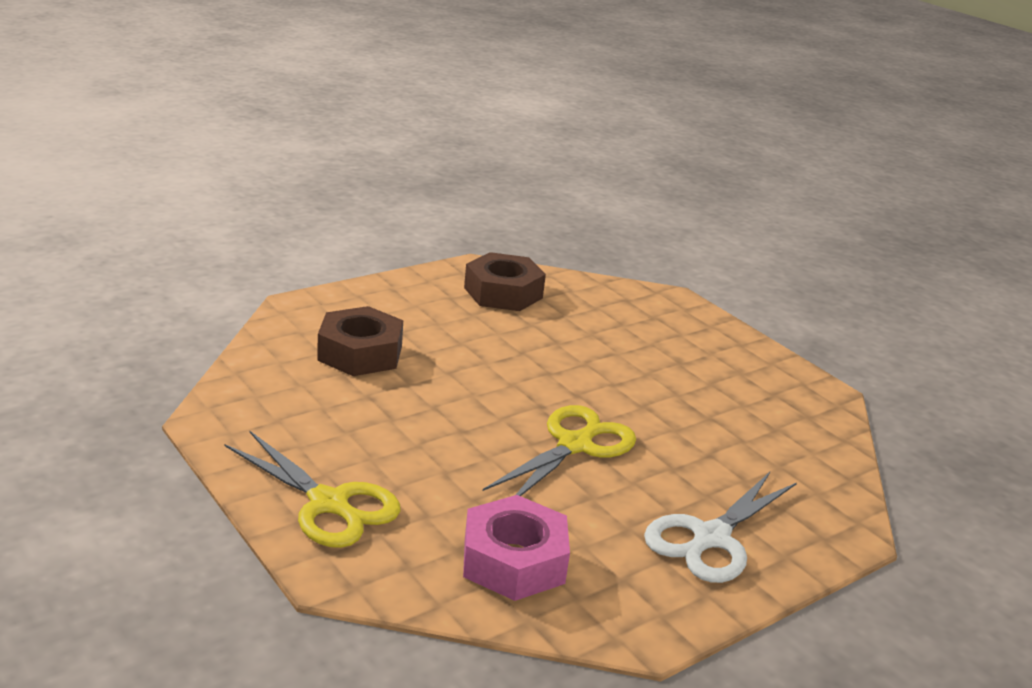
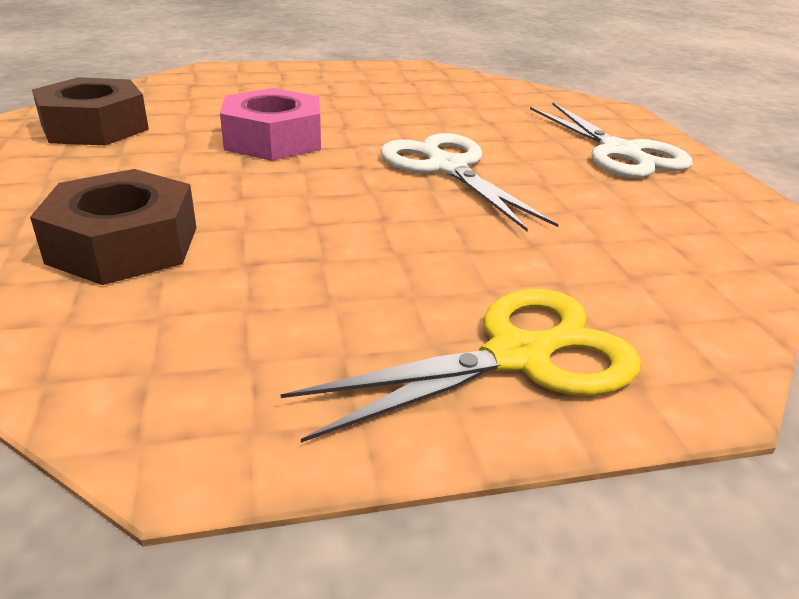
camera: 65 degrees left, 5 degrees up
(513, 561) = (658, 248): pink nut -> pink nut (273, 140)
(575, 445) = (447, 168): yellow scissors -> white scissors

